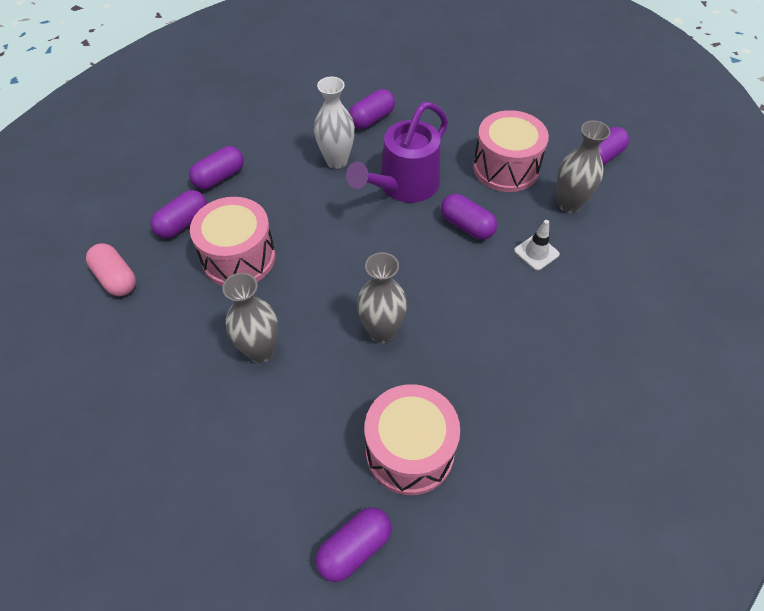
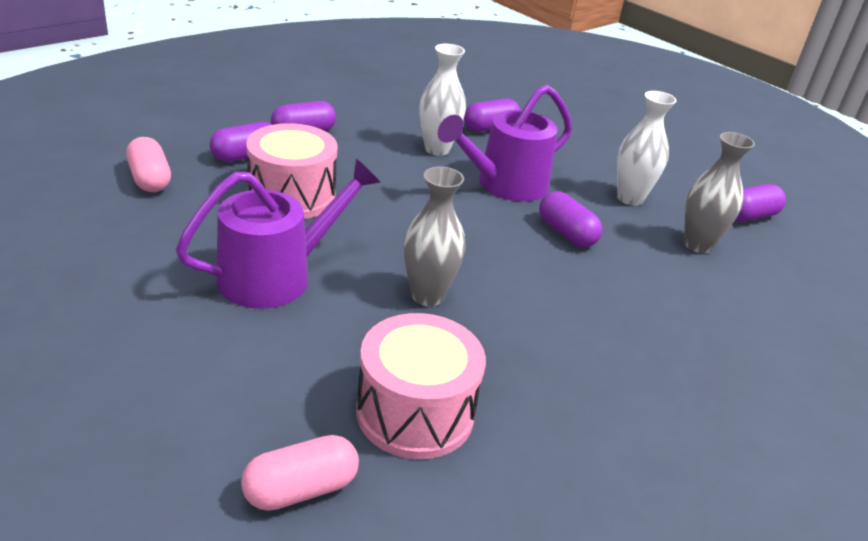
camera: 10 degrees right, 20 degrees down
(260, 351) = (276, 275): grey vase -> purple watering can
(354, 548) = (301, 489): purple capsule -> pink capsule
(505, 168) = (630, 198): pink drum -> white vase
(536, 252) = (643, 275): white traffic cone -> none

